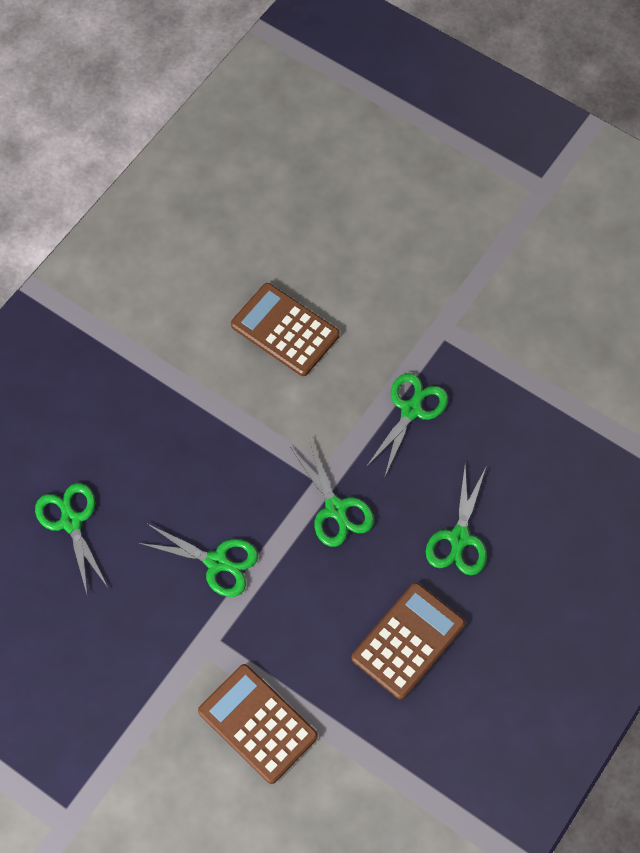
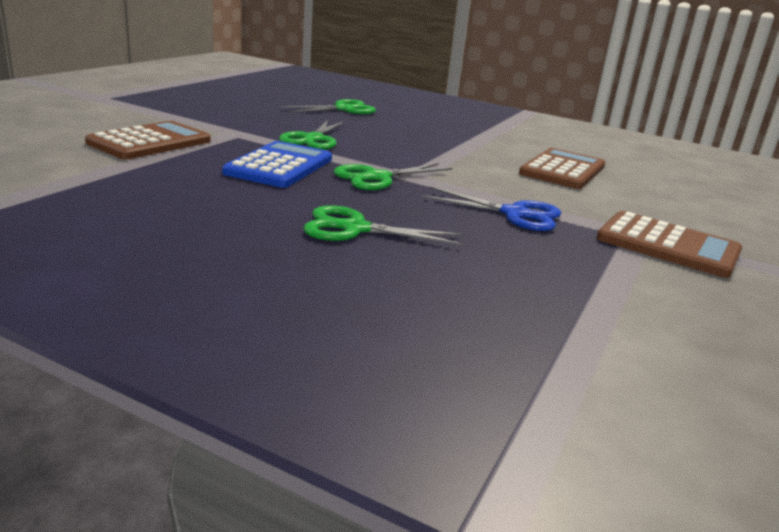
camera: 80 degrees right, 40 degrees down
(315, 595) = (279, 166): none -> blue calculator
(408, 641) = (220, 198): brown calculator -> brown calculator (668, 245)
(411, 410) = (514, 214): green scissors -> blue scissors

